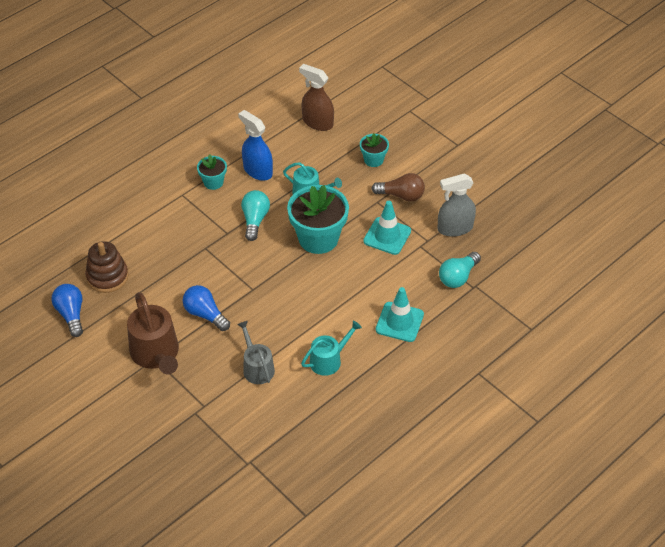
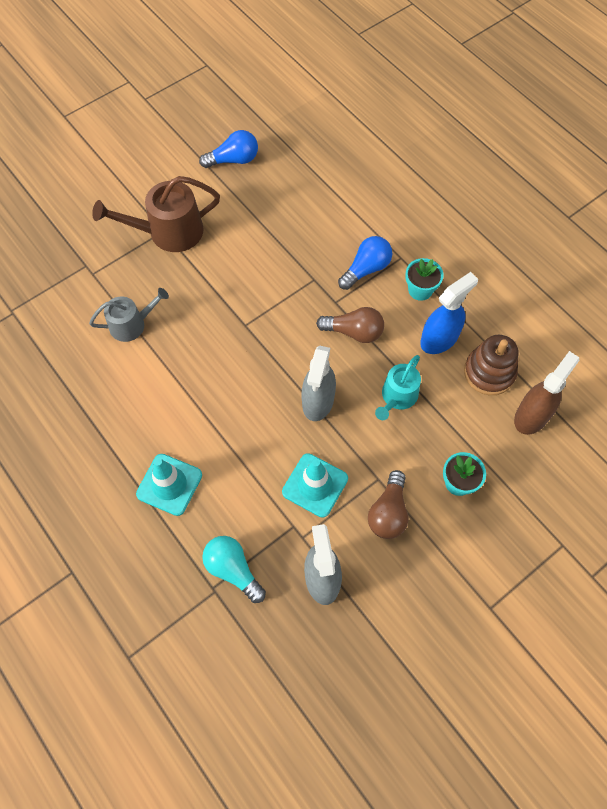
camera: 95 degrees right, 15 degrees up
(107, 277) = (281, 189): brown stacking toy -> brown stacking toy (489, 372)
(205, 314) = (215, 277): blue light bulb -> blue light bulb (366, 269)
(255, 220) = (354, 332): turquoise light bulb -> brown light bulb
(318, 238) = (318, 401): turquoise flower pot -> grey spray bottle
(329, 360) = (127, 398): turquoise watering can -> none

